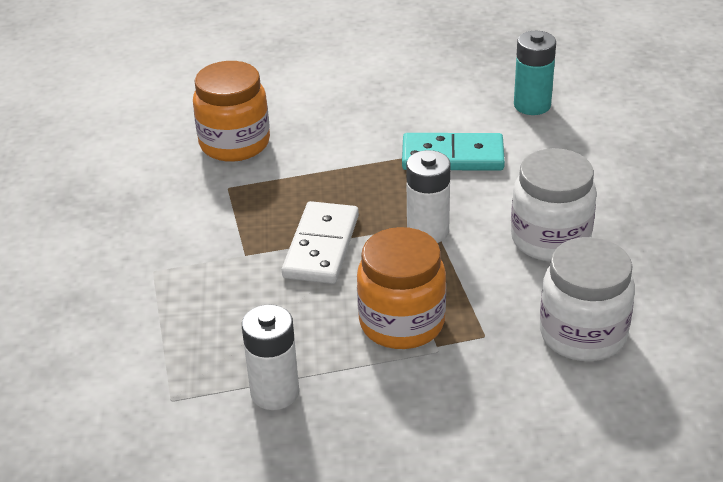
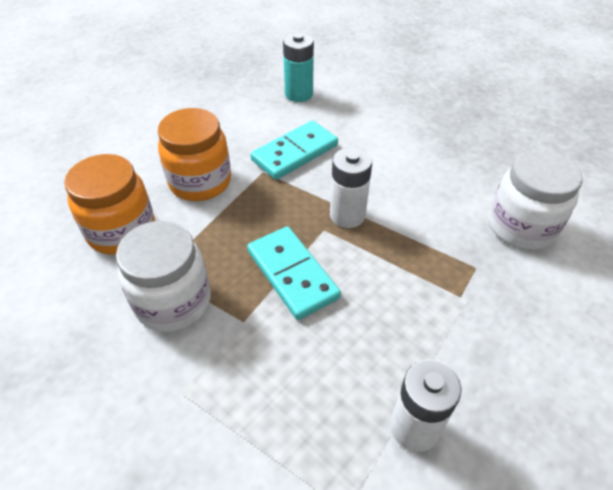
camera: 45 degrees left, 10 degrees up
(321, 246) = (292, 274): white domino -> turquoise domino
(402, 323) = (419, 296): orange jar -> orange jar (200, 182)
(550, 239) = (422, 175): white jar -> white jar (173, 301)

